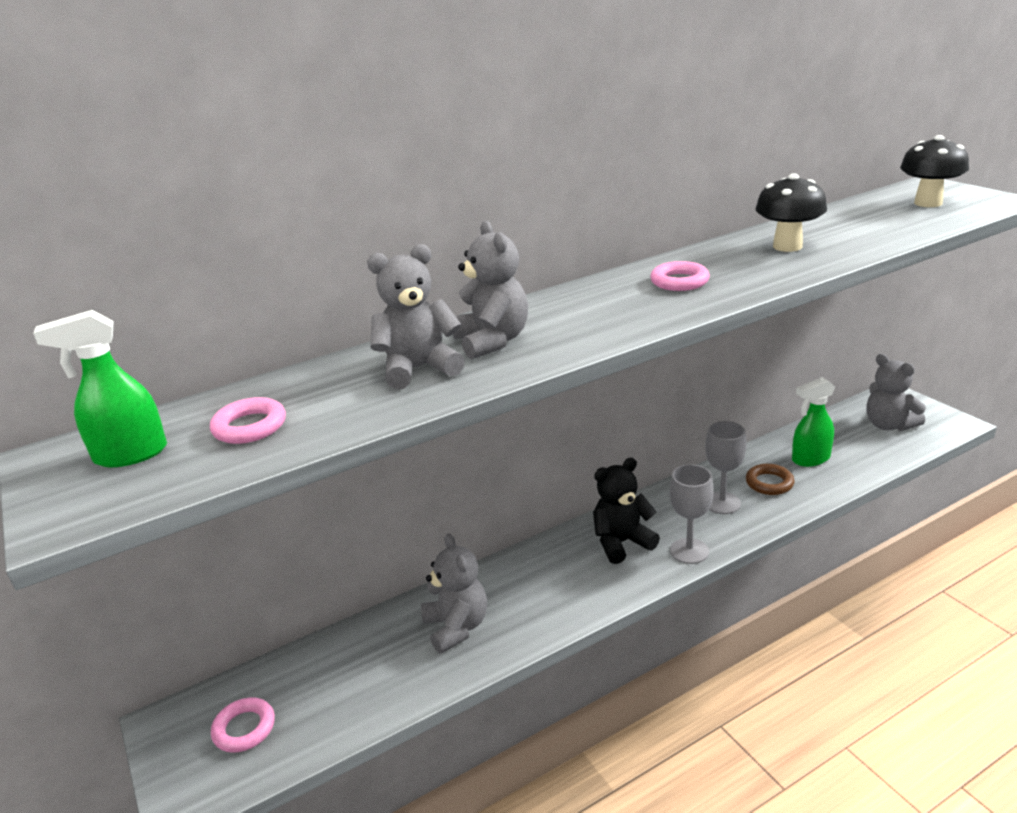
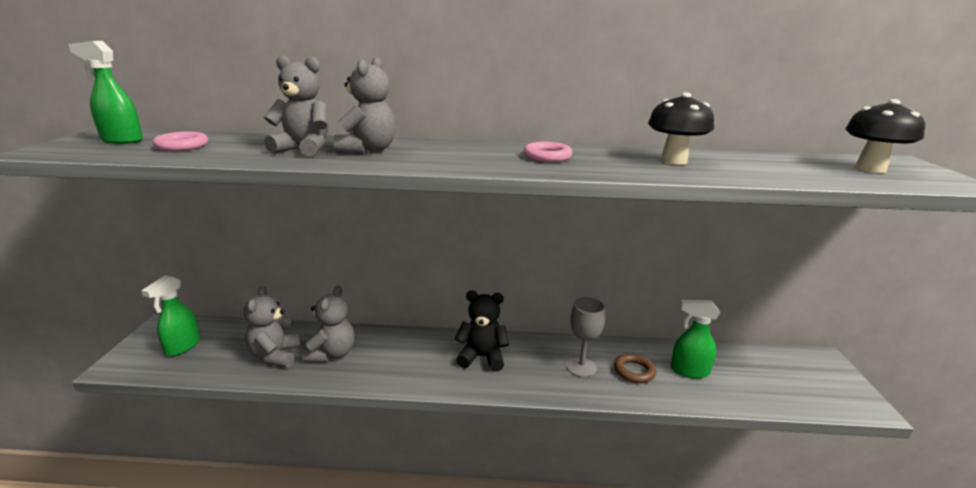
camera: 30 degrees right, 5 degrees down
(244, 728) = (182, 347): pink ring -> green spray bottle
(689, 551) = (518, 385): grey goblet -> none
(888, 425) = (793, 378): grey teddy bear -> grey teddy bear (275, 355)

